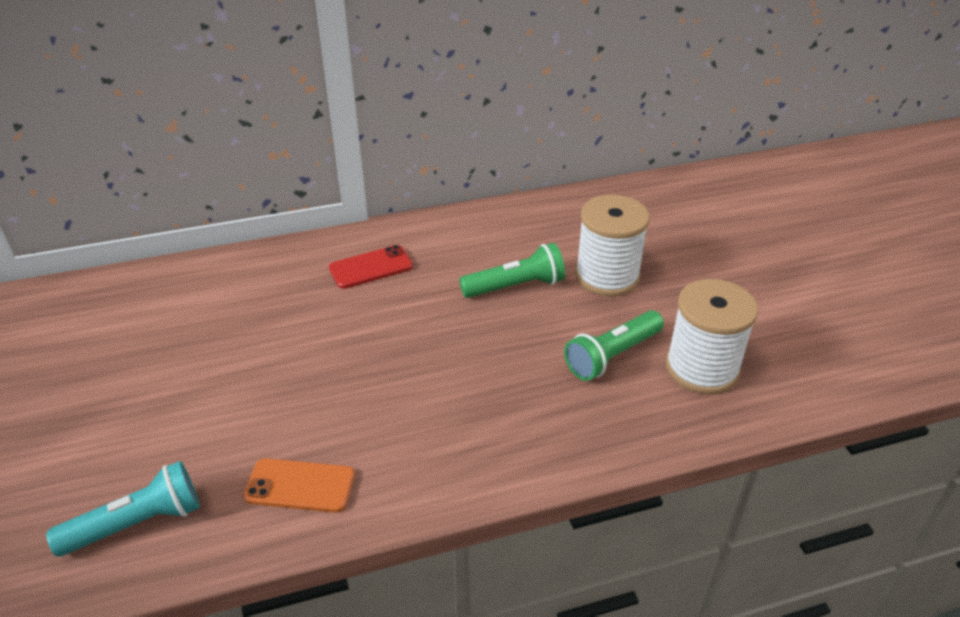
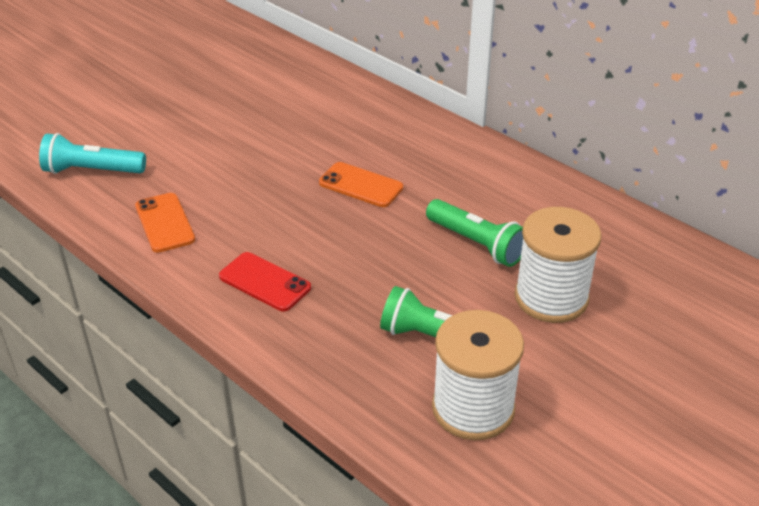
camera: 60 degrees right, 0 degrees up
(136, 523) = (92, 171): turquoise flashlight -> turquoise flashlight turned 150 degrees clockwise
(371, 267) = (421, 155): red phone -> red phone (265, 282)
(377, 320) = (361, 185): none -> orange phone

